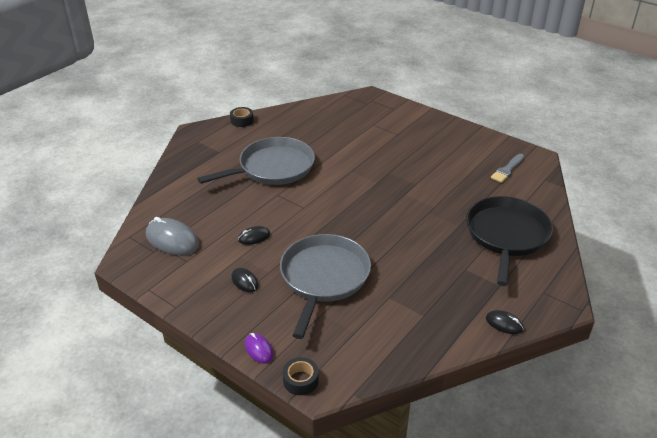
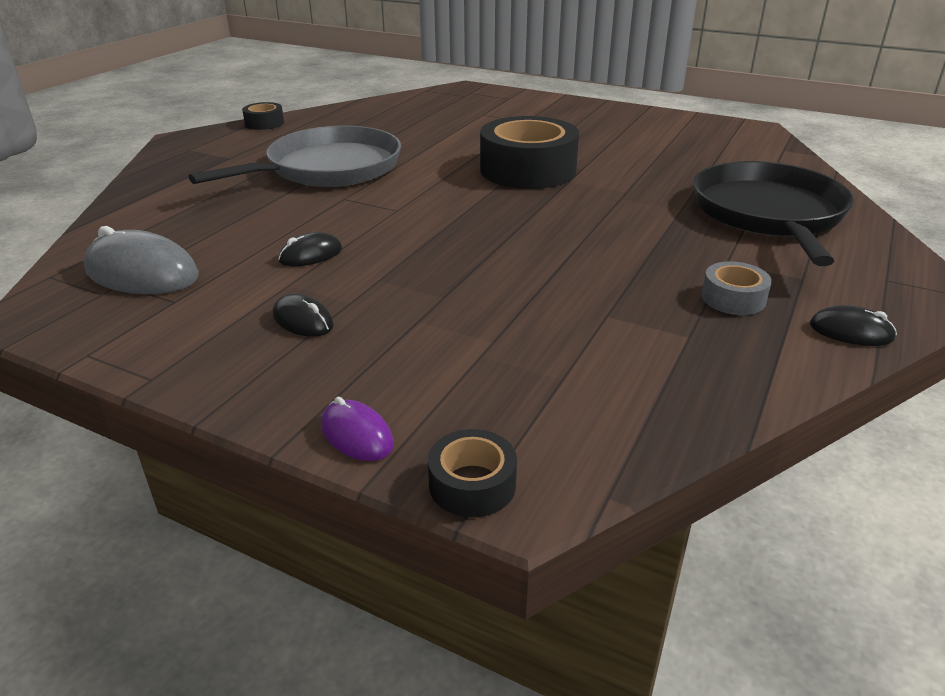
camera: 10 degrees left, 5 degrees down
(323, 278) = (465, 299): grey pan -> none
(384, 181) = (528, 170): none -> black tape
(456, 294) = (733, 298): none -> grey tape
(507, 169) = (718, 143): grey brush -> none

